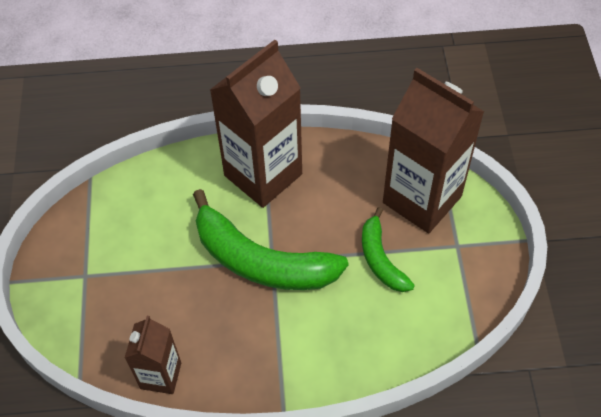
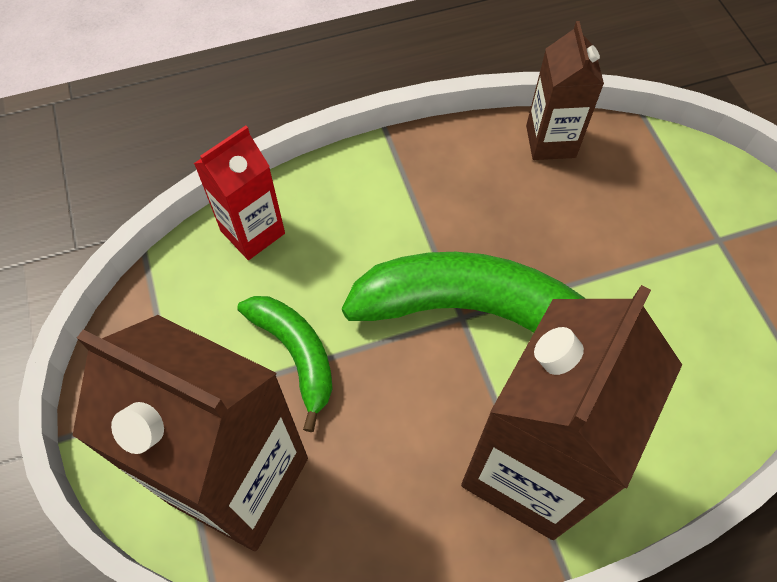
camera: 165 degrees right, 5 degrees up
(399, 348) = (252, 232): none -> red carton

